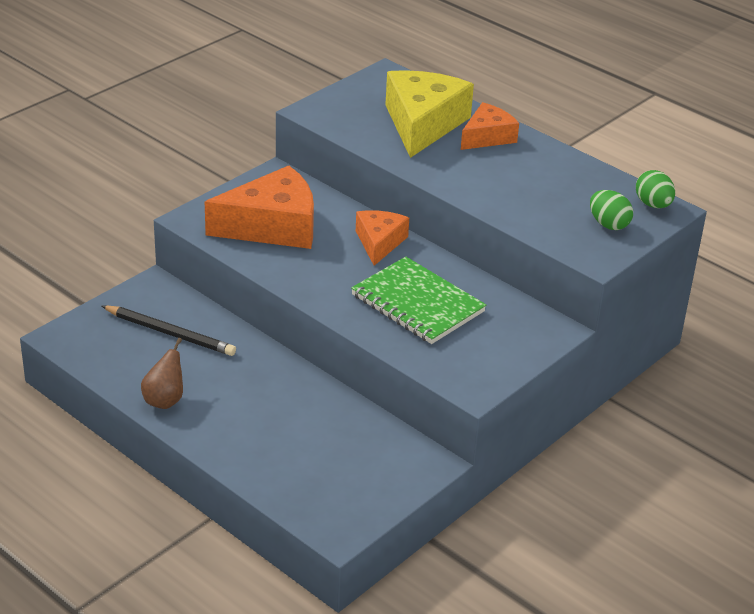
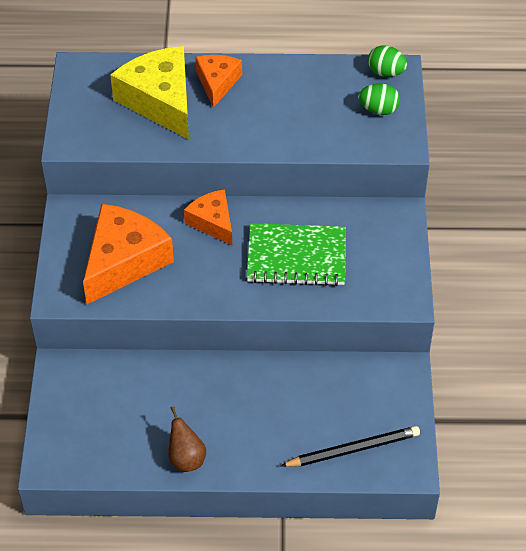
camera: 40 degrees left, 15 degrees up
(170, 333) = (122, 401): black pencil -> black pencil (353, 449)

